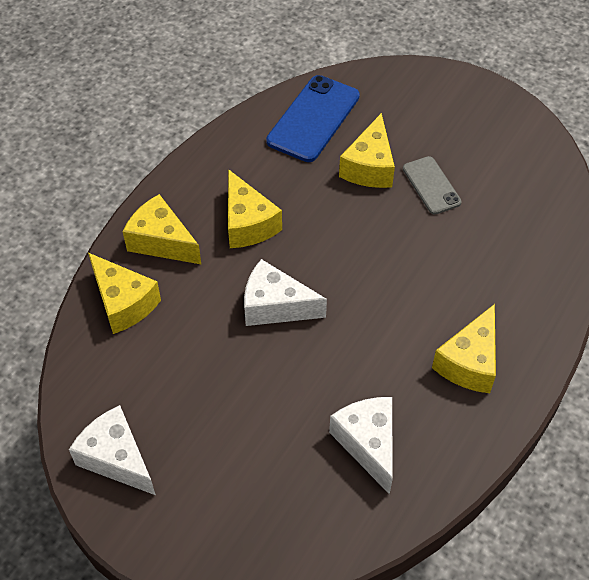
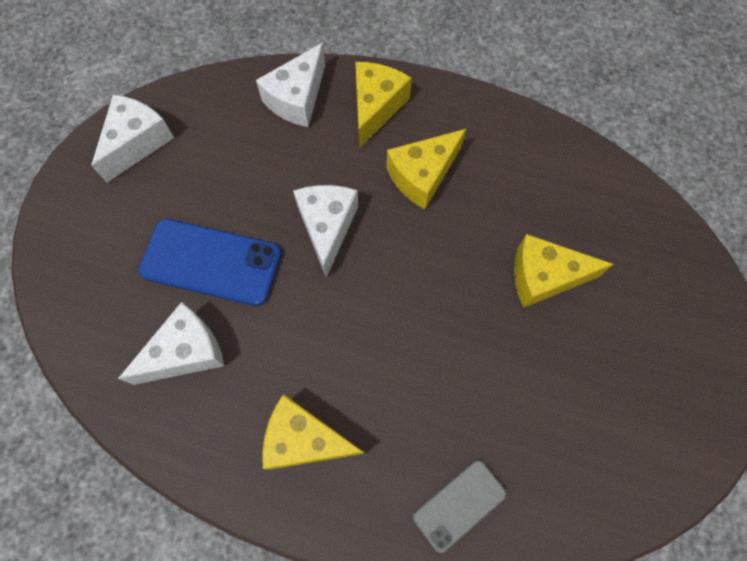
camera: 75 degrees right, 15 degrees up
(123, 303) = (297, 98): yellow cheese -> white cheese
(313, 119) = (592, 202): blue phone -> blue phone (211, 262)
(431, 185) = (542, 351): grey phone -> grey phone (459, 505)

